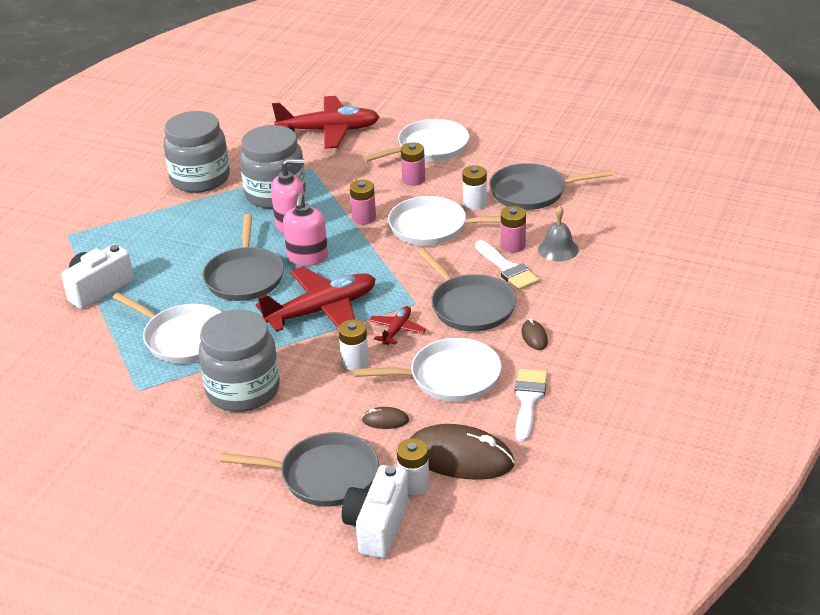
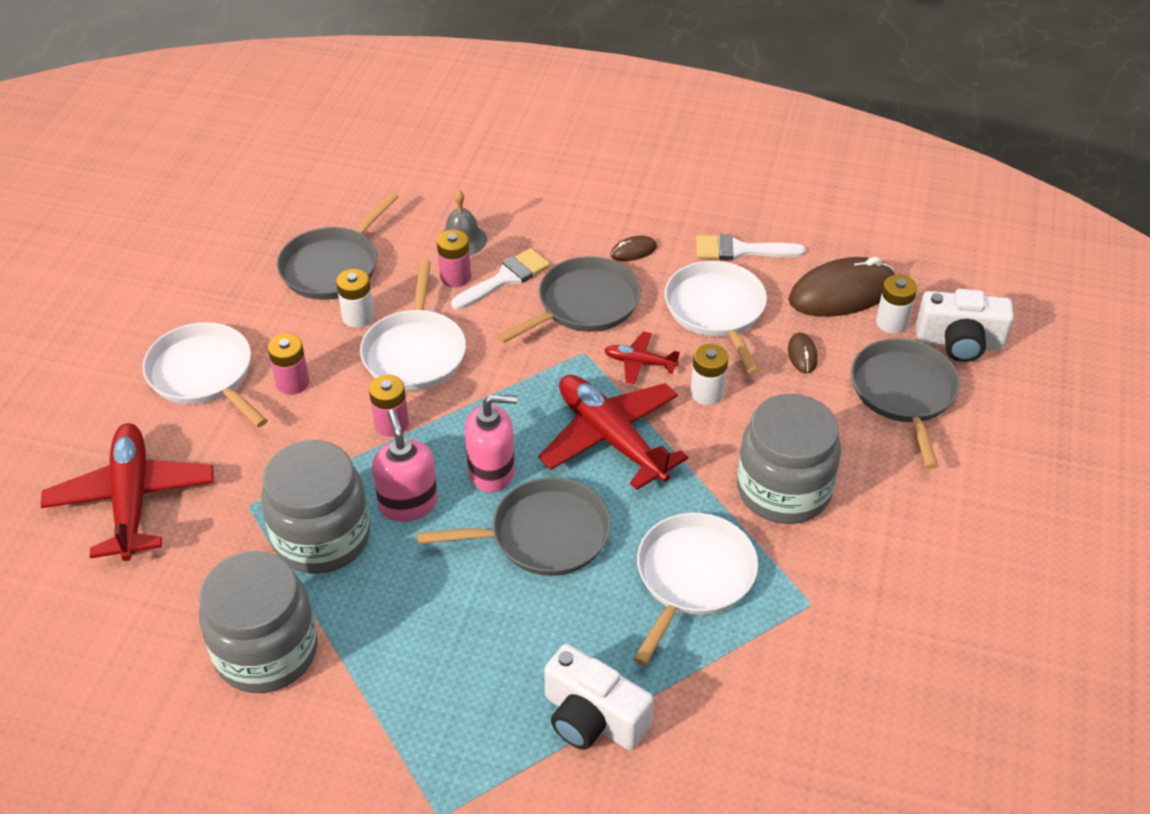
camera: 100 degrees left, 10 degrees up
(460, 457) = (842, 293): brown mouse -> brown mouse turned 60 degrees clockwise
(532, 192) = (333, 267): grey pan -> grey pan turned 45 degrees clockwise

